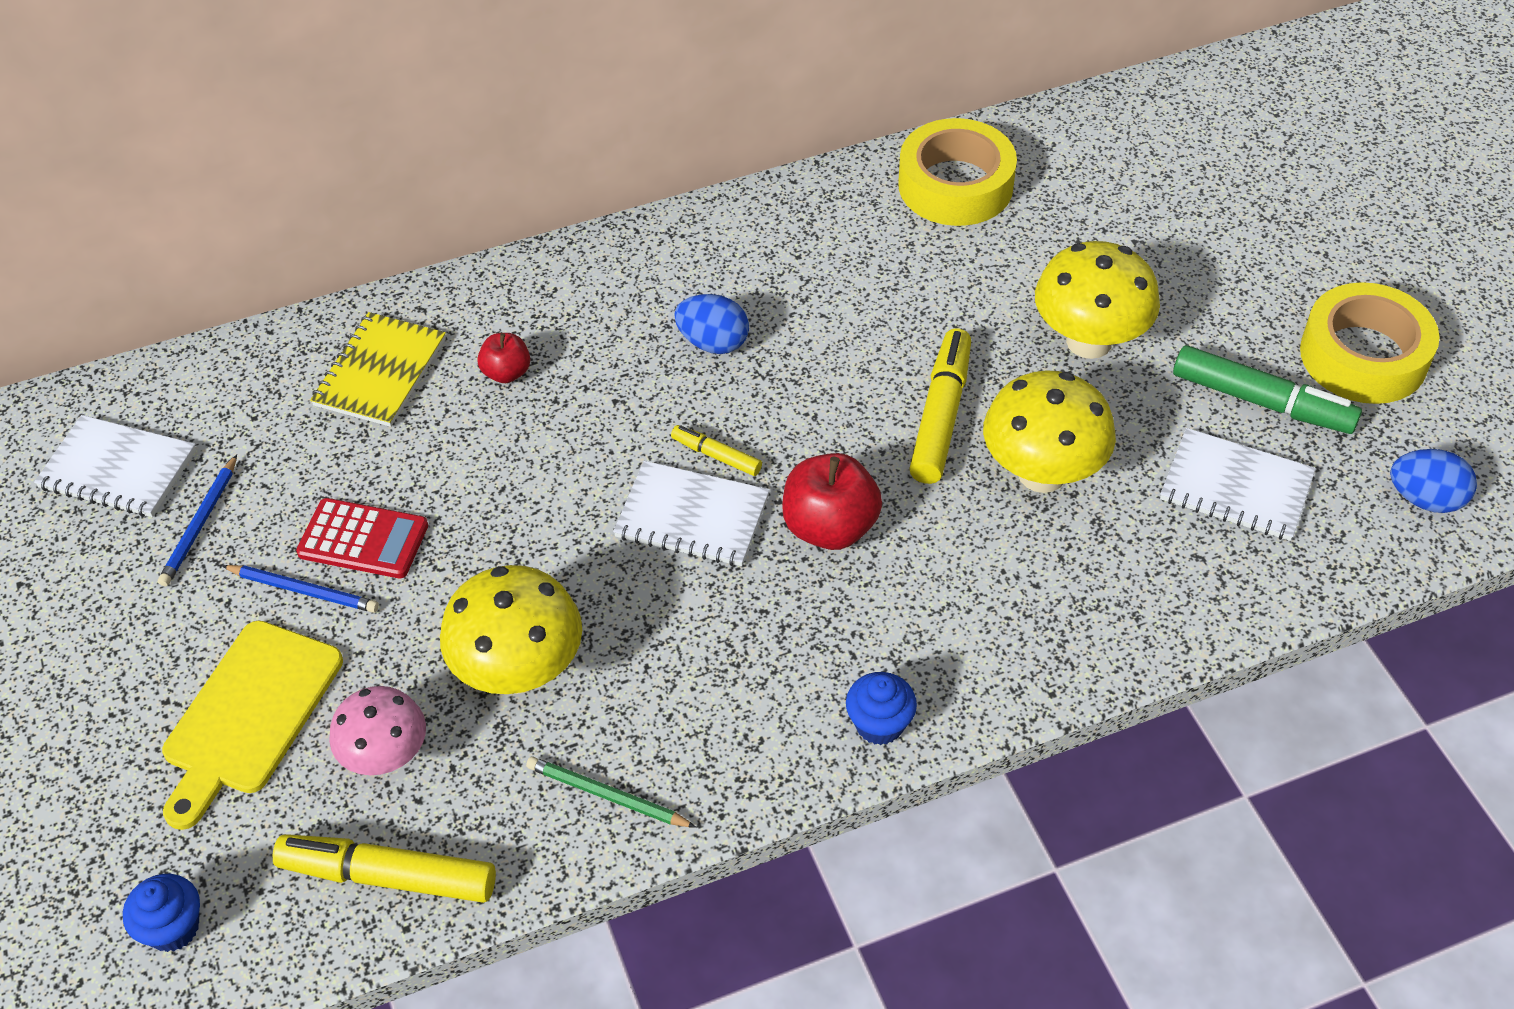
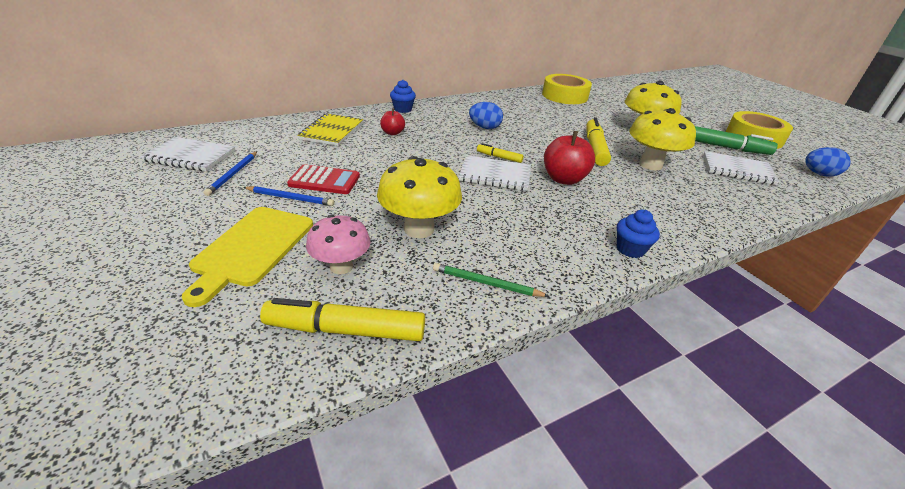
camera: 10 degrees left, 15 degrees down
(173, 928) = (174, 369): blue cupcake -> blue cupcake (403, 109)

